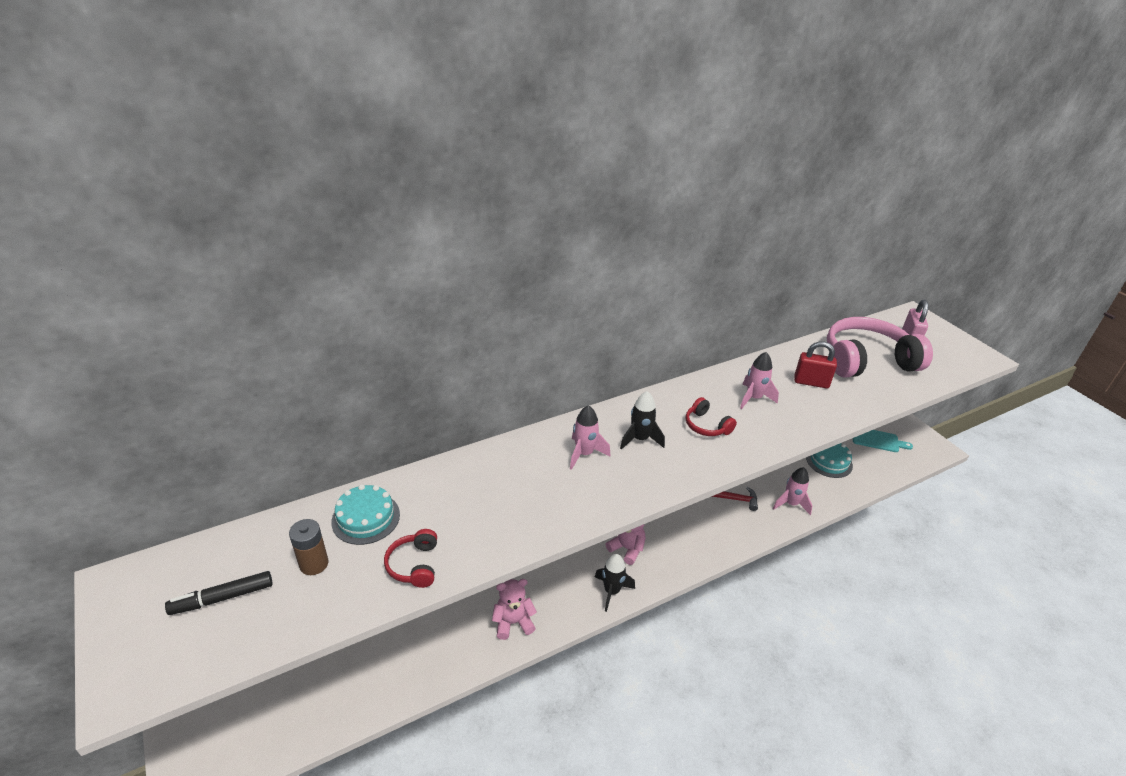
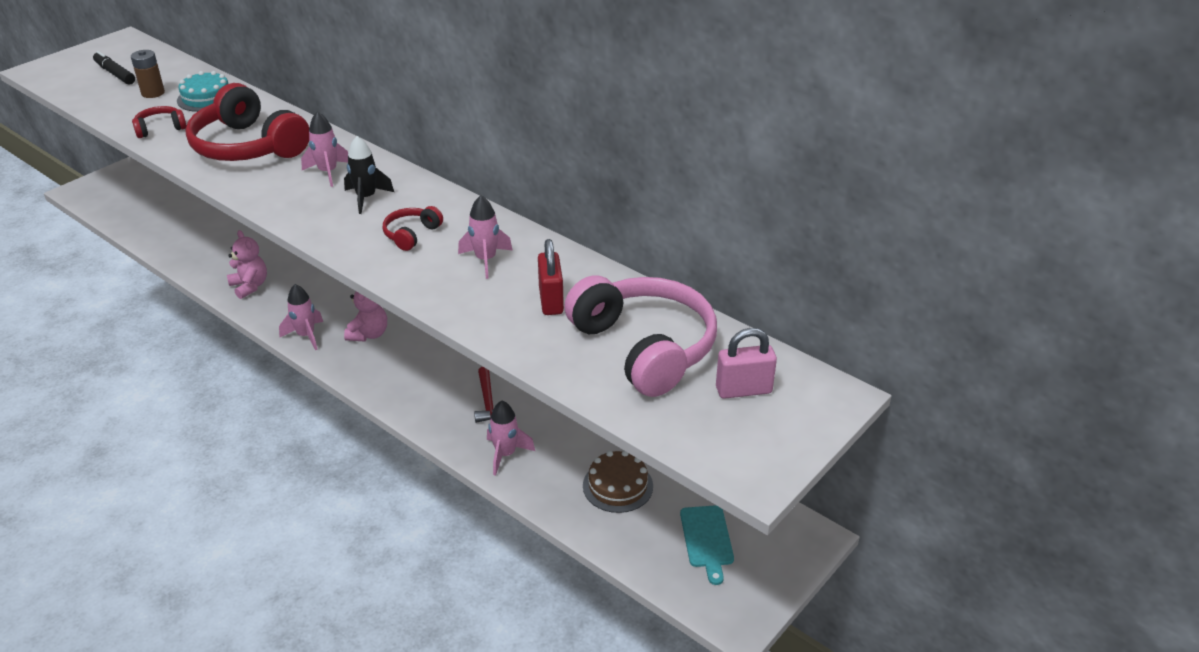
camera: 70 degrees right, 0 degrees up
(502, 499) = (248, 146): none -> red headphones
(611, 591) = (306, 336): black rocket -> pink rocket
(829, 461) = (617, 486): turquoise cake -> brown cake

